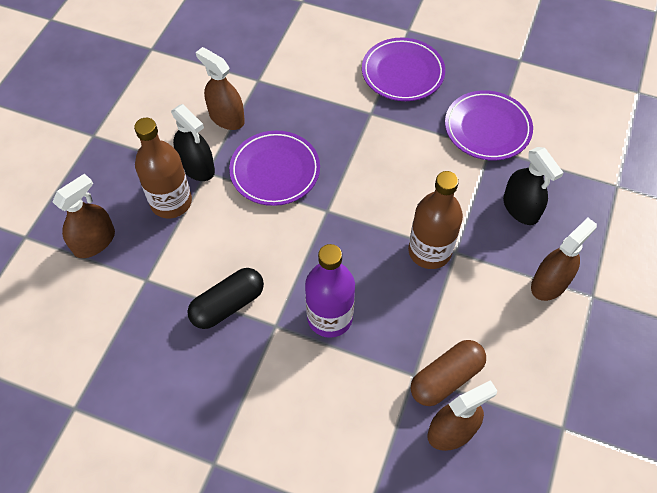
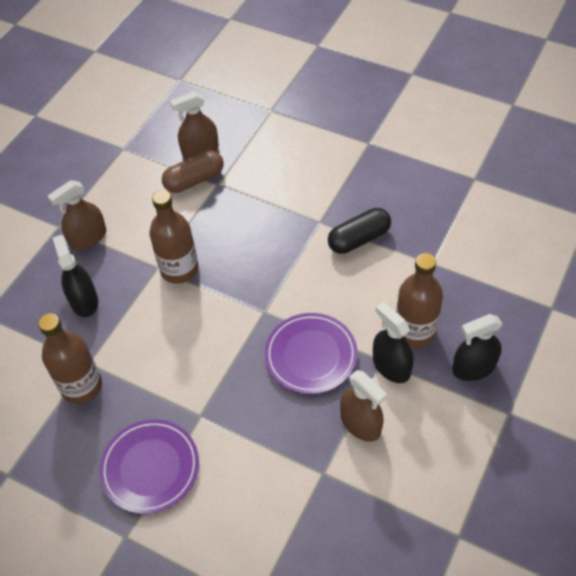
camera: 170 degrees left, 5 degrees down
(94, 242) = (484, 298): brown spray bottle -> none
(118, 171) = (474, 367): none -> black spray bottle
(330, 317) = (275, 224): purple bottle -> none
(487, 128) = (81, 386): purple plate -> brown bottle

